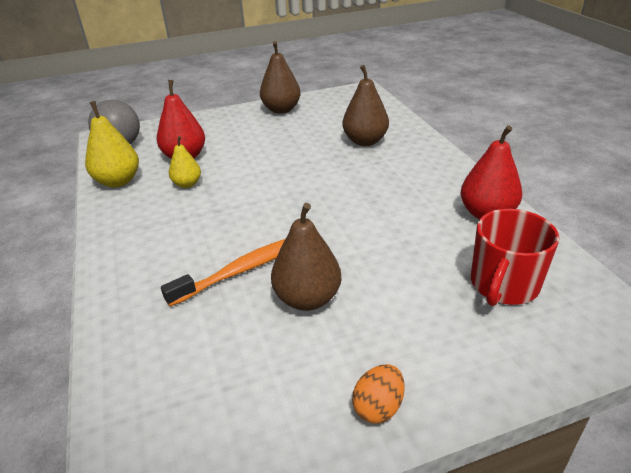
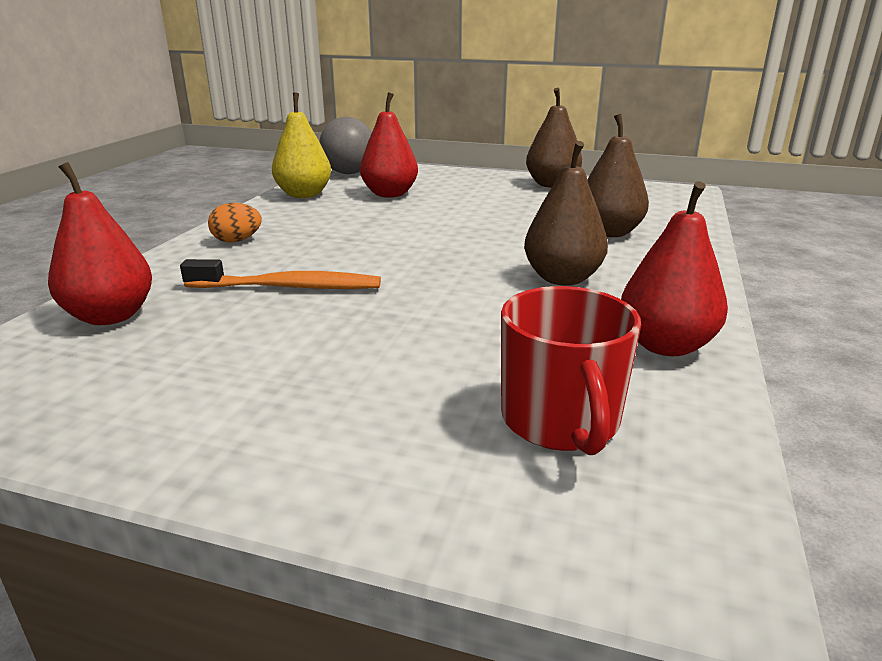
camera: 35 degrees right, 10 degrees down
(153, 359) = (111, 316): none -> red pear
(187, 184) = (356, 213): yellow pear -> none
(307, 298) = (307, 332): brown pear -> brown pear (562, 278)
(378, 407) = (208, 450): orange egg -> orange egg (237, 241)
(503, 285) = (561, 422): red mug -> red mug turned 75 degrees counterclockwise

